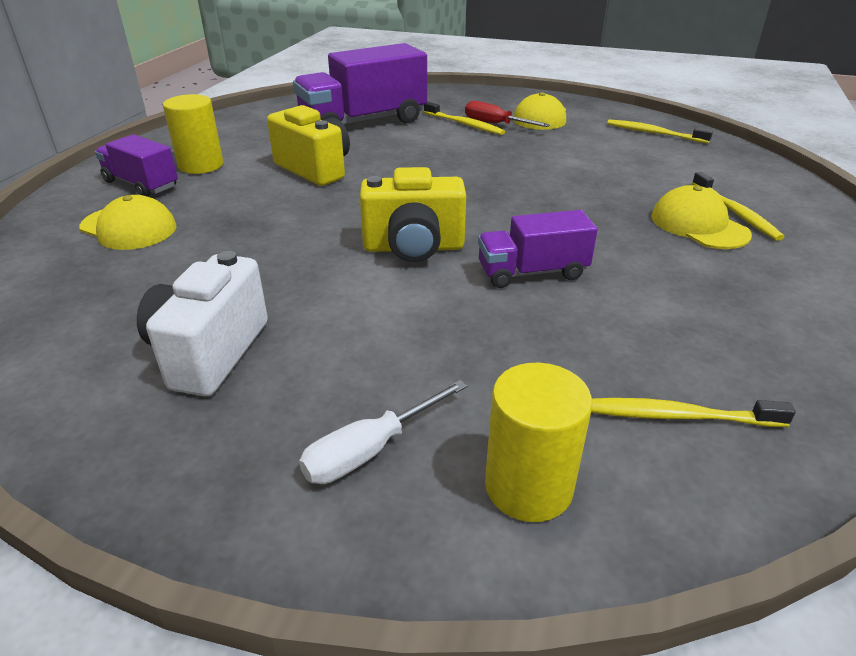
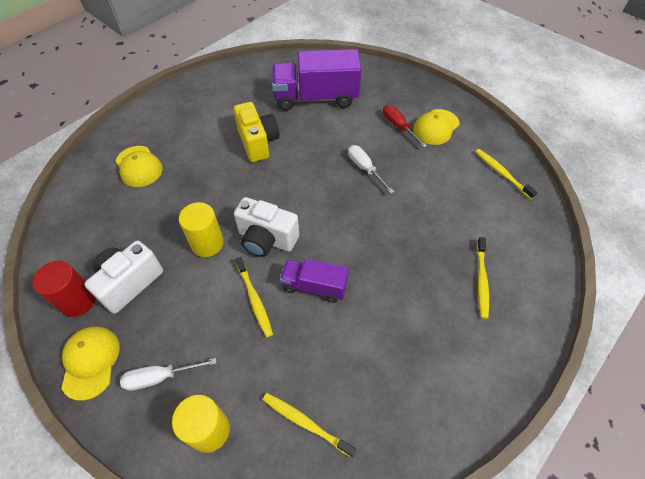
camera: 25 degrees right, 20 degrees up
(114, 405) = (78, 301): none -> red cylinder
(141, 184) = (161, 127): purple truck -> none
(201, 165) = (200, 117): yellow cylinder -> yellow cylinder (207, 243)
(413, 248) = (266, 239): yellow camera -> white camera
(464, 124) = (378, 120): yellow toothbrush -> yellow toothbrush (254, 300)
(488, 161) = (365, 168): none -> white screwdriver
(699, 225) = (446, 284): yellow cap -> yellow cap (90, 362)

